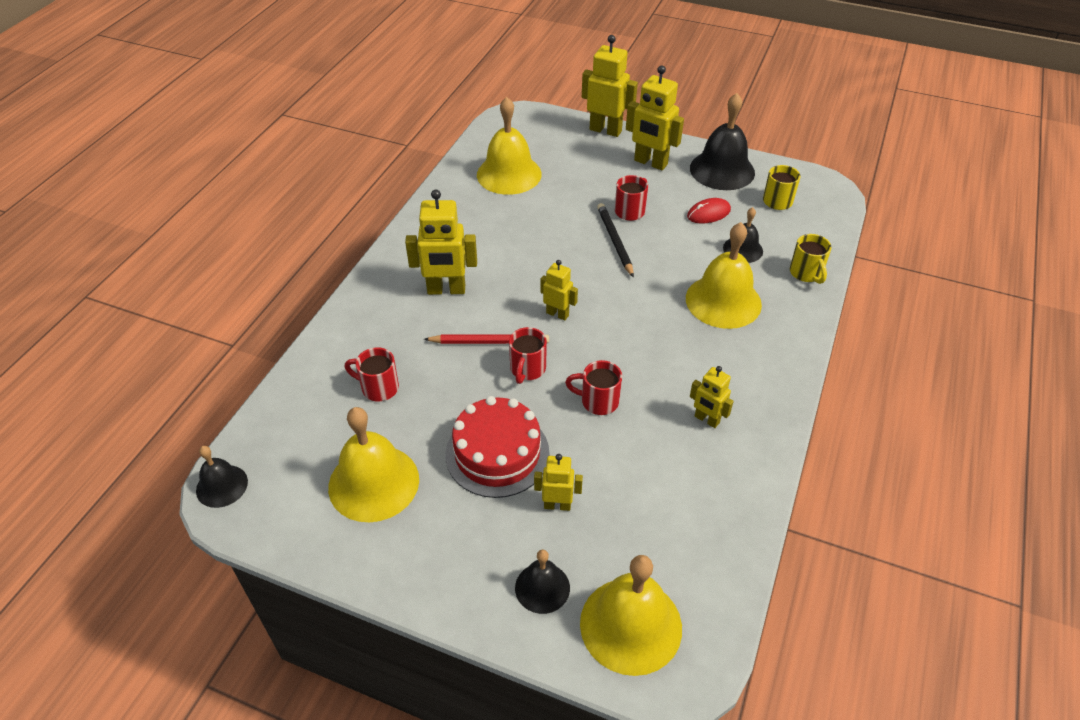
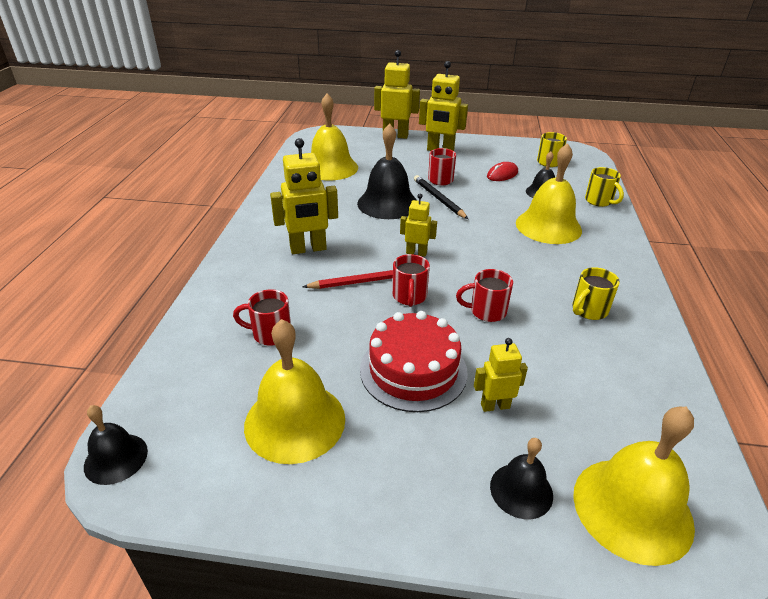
camera: 15 degrees left, 10 degrees down
(706, 420) = (588, 310): yellow robot -> yellow mug
(722, 170) = (496, 149): black bell -> black bell (388, 203)

